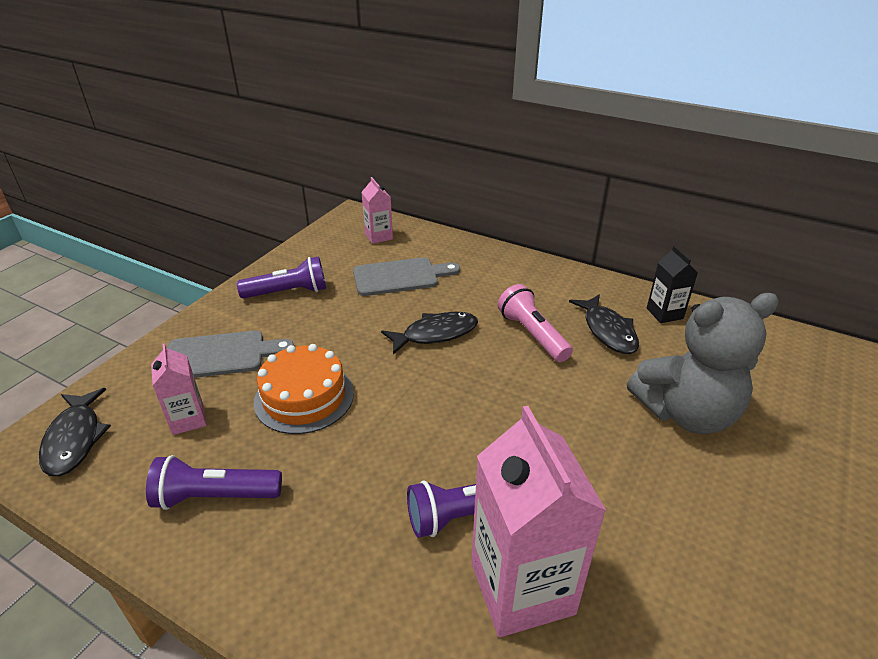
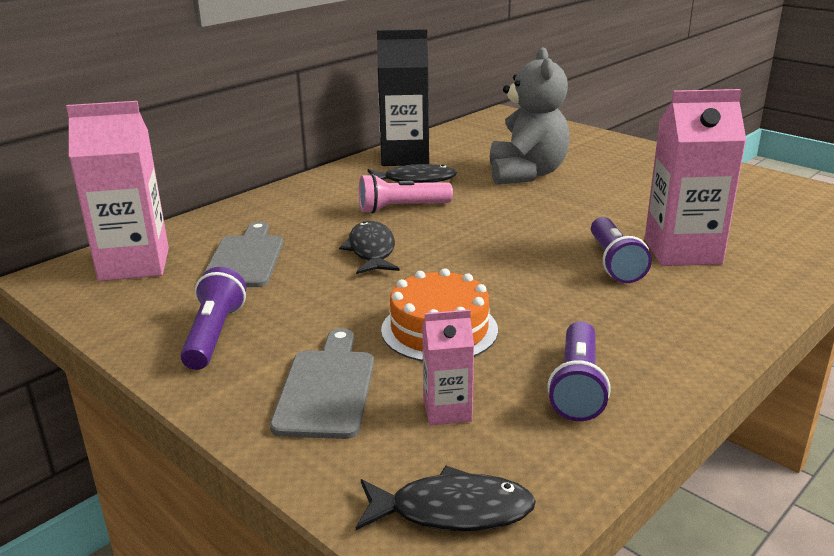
camera: 75 degrees left, 10 degrees down
(378, 236) = (134, 264): pink carton -> pink carton, size x1.95
(664, 313) = (405, 157): black carton -> black carton, size x1.95

